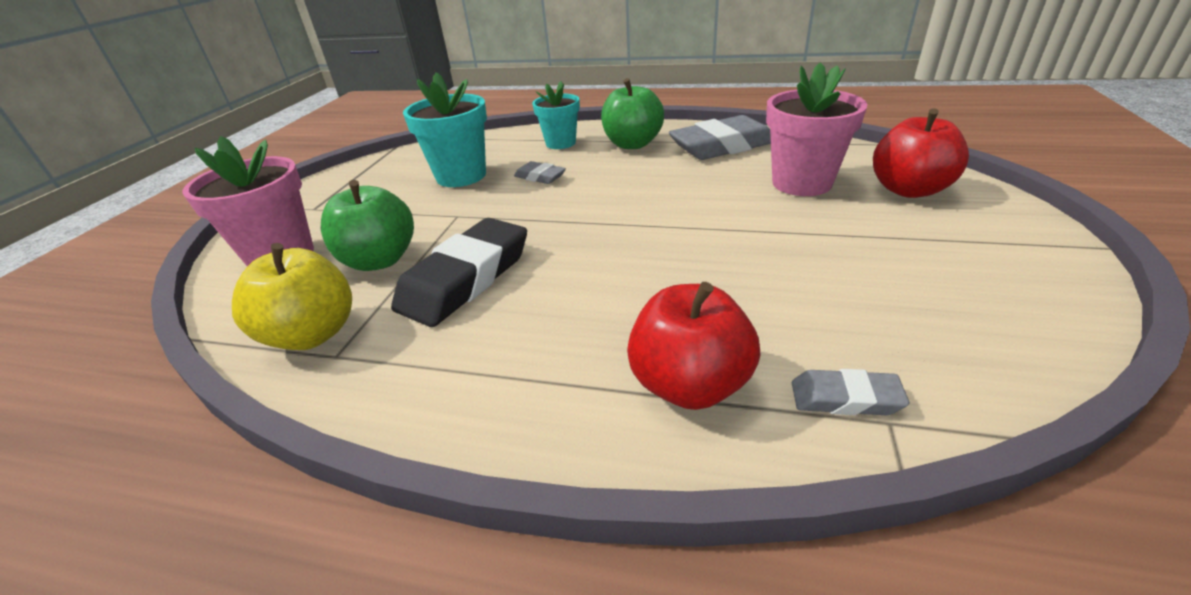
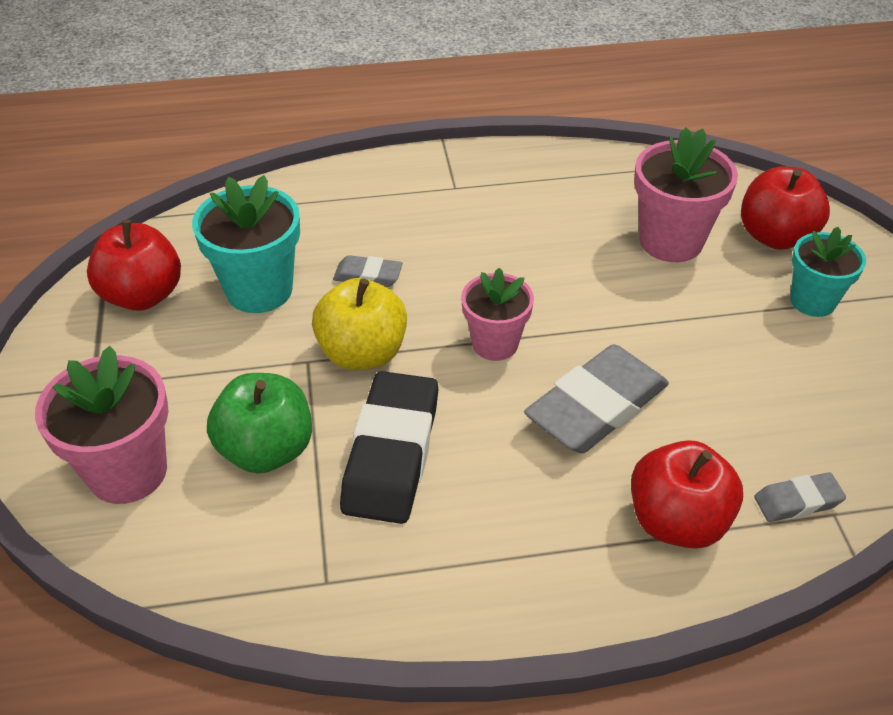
camera: 25 degrees left, 10 degrees up
(313, 334) = (277, 565): yellow apple -> yellow apple (362, 353)
(388, 171) = (142, 295): none -> red apple
(560, 143) = (353, 206): turquoise flower pot -> turquoise flower pot (812, 301)
(604, 225) = (495, 343): none -> pink flower pot
(632, 144) = (449, 196): green apple -> none
(722, 146) = (560, 187): grey eraser -> grey eraser (596, 407)

